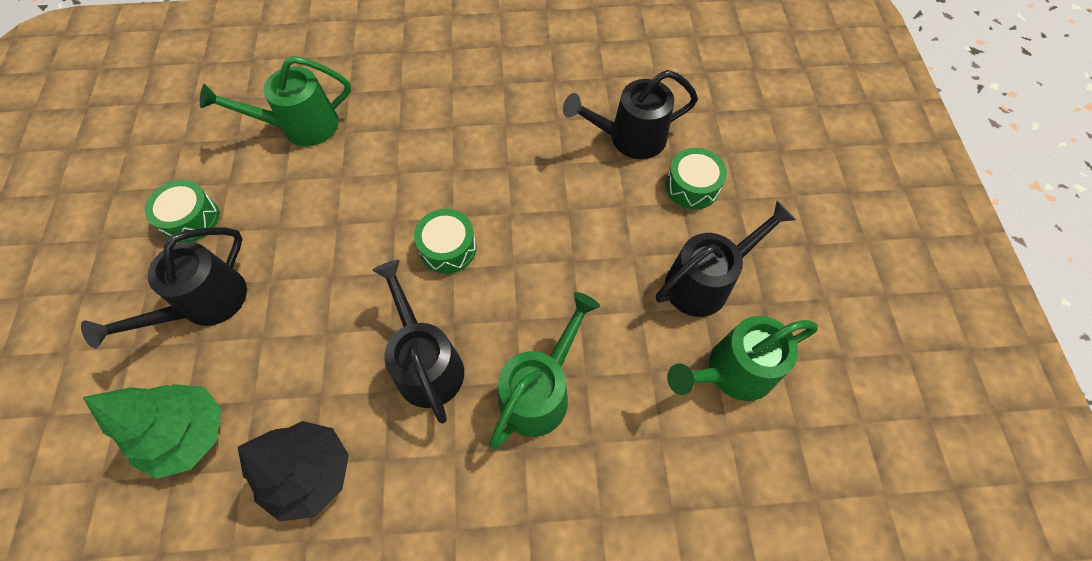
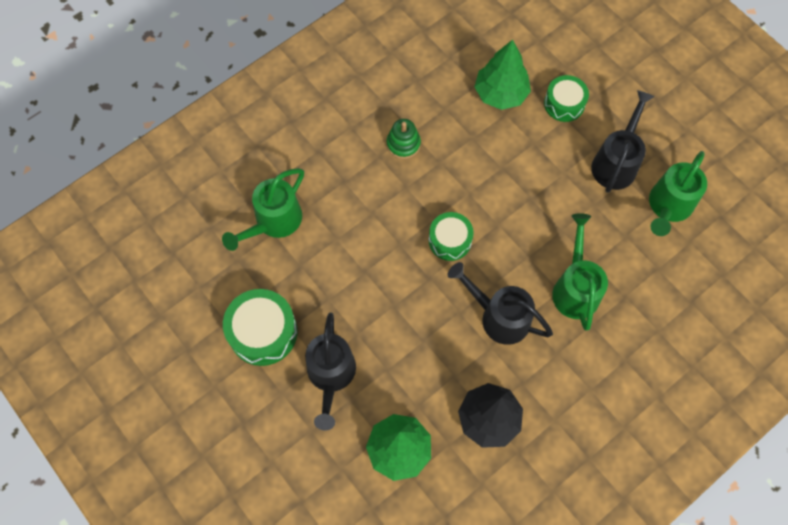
camera: 35 degrees left, 5 degrees up
(190, 219) = (263, 332): green drum -> green drum, size x1.52
(486, 129) = (403, 144): none -> green stacking toy
(629, 138) = (500, 94): black watering can -> green tree

